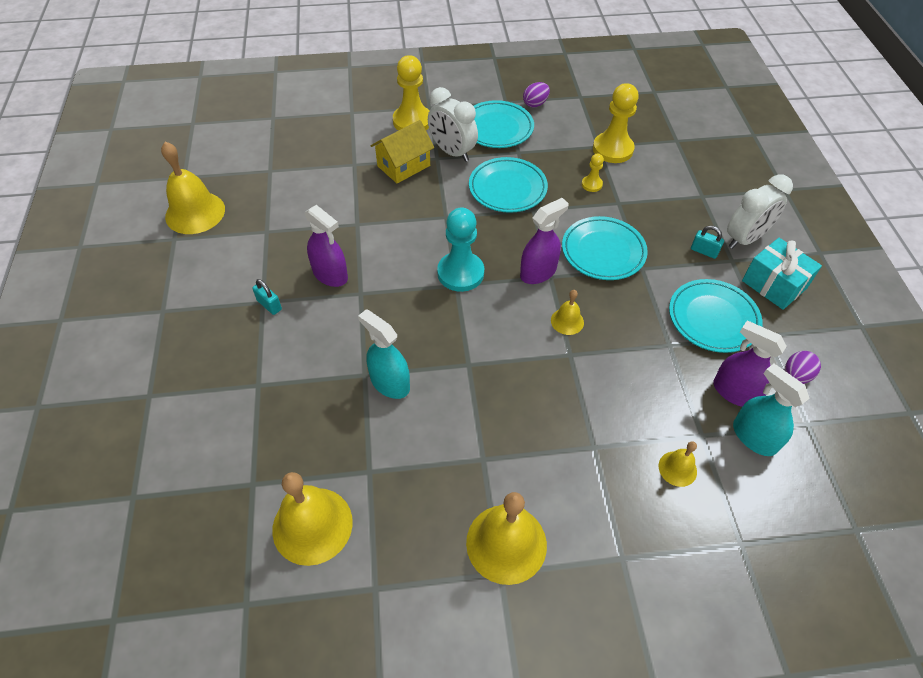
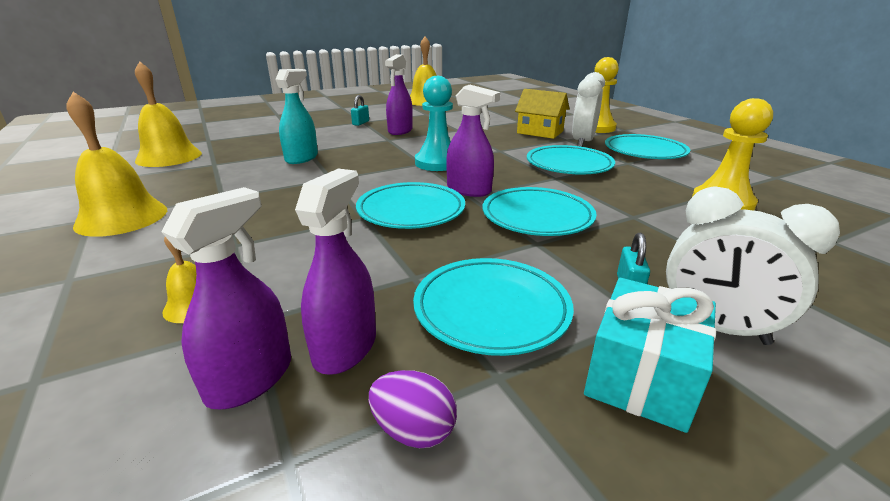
camera: 70 degrees right, 25 degrees down
(535, 104) = (713, 160): purple egg -> none
(567, 321) = (411, 211): yellow bell -> turquoise plate
(591, 184) = (639, 199): yellow pawn -> none
(754, 437) = (250, 379): turquoise spray bottle -> purple spray bottle

